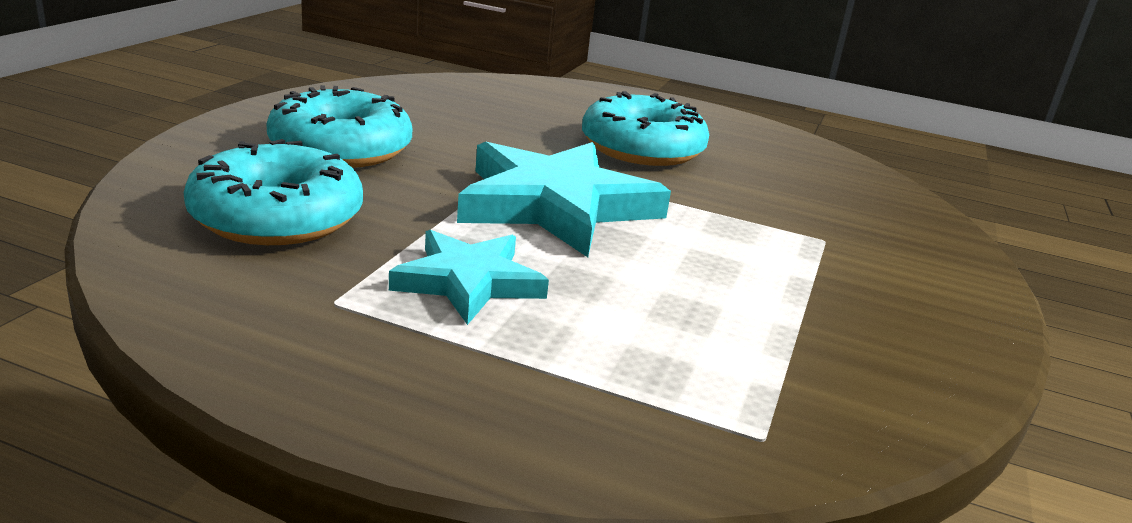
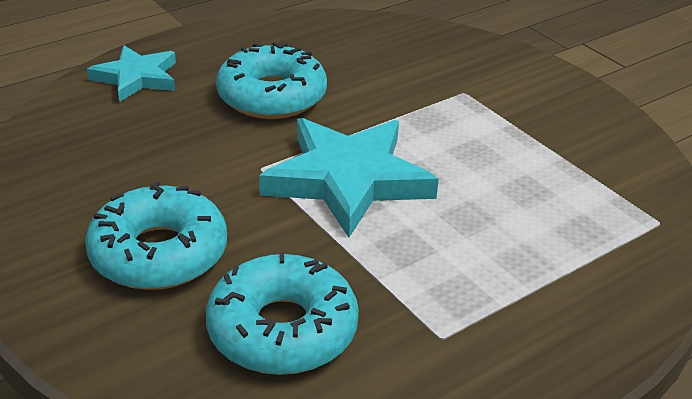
camera: 55 degrees left, 10 degrees up
(469, 282) = (443, 264): turquoise star -> turquoise star (137, 78)

